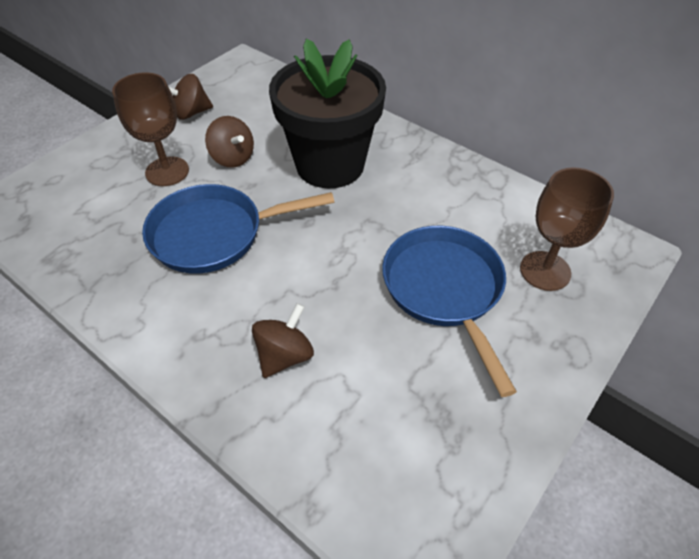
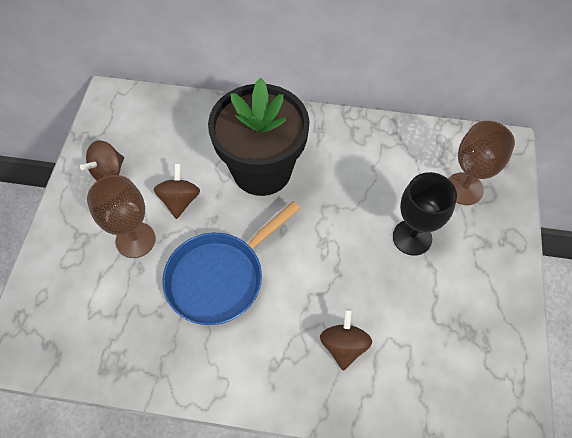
camera: 30 degrees left, 10 degrees up
(232, 158) = (180, 200): brown spinning top -> brown spinning top turned 105 degrees counterclockwise
(444, 290) = (412, 237): blue pan -> black goblet

